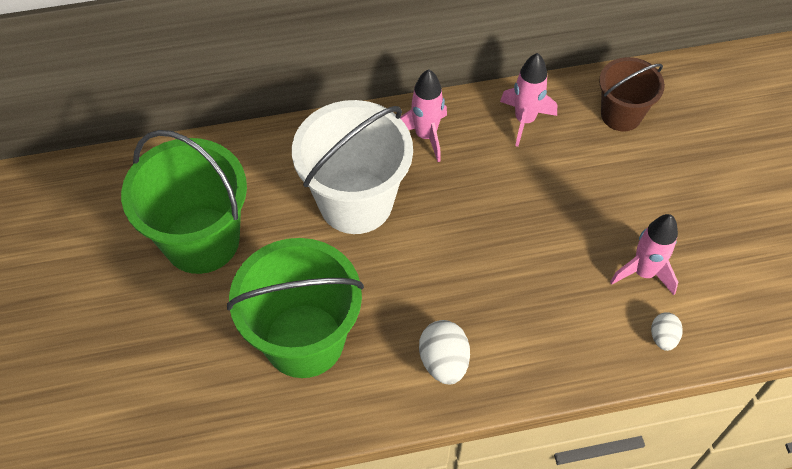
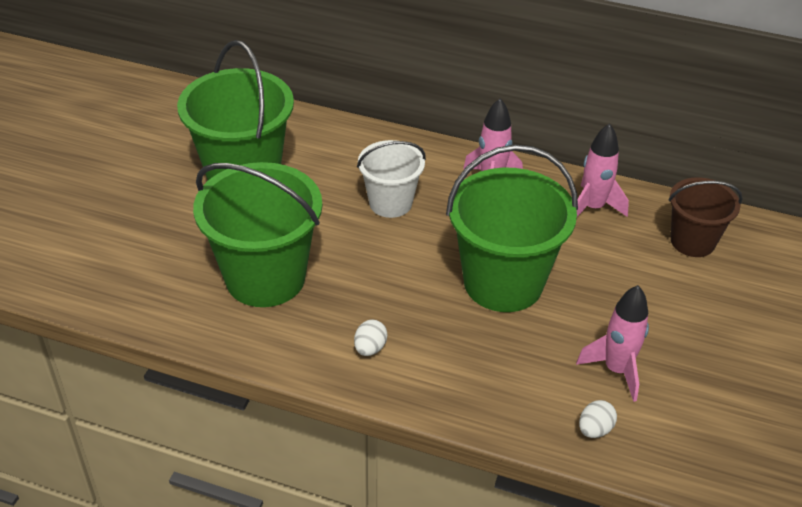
camera: 30 degrees right, 15 degrees down
(356, 202) = (390, 203): white bucket -> white bucket, size x0.58
(443, 361) = (370, 348): white egg -> white egg, size x0.61
(504, 235) = (503, 282): none -> green bucket

